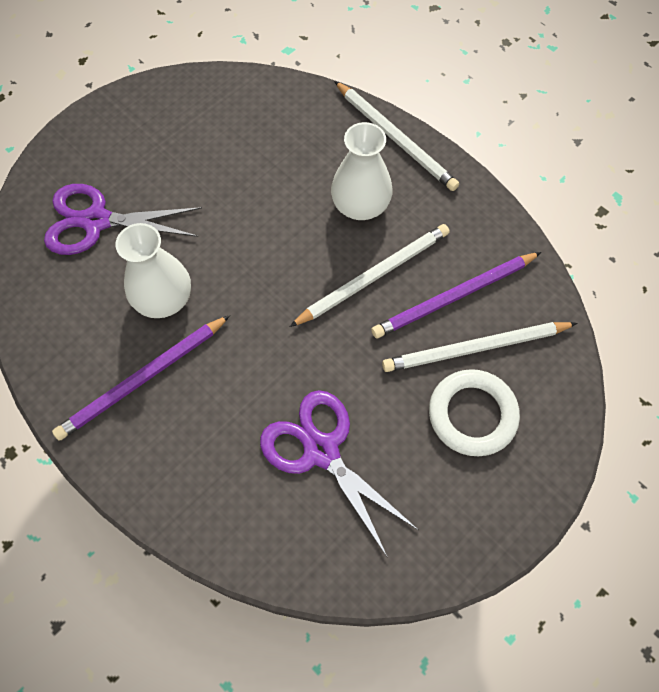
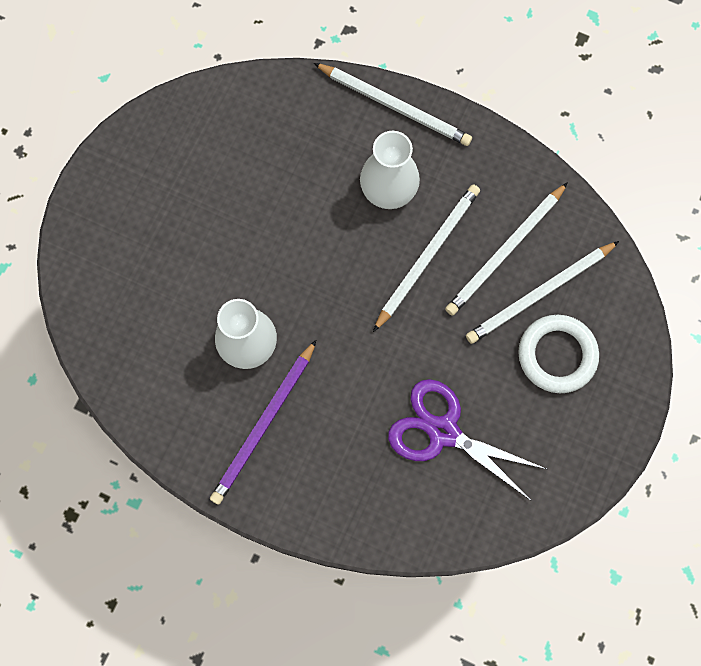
camera: 20 degrees left, 10 degrees up
(97, 221) = (150, 289): purple scissors -> none
(454, 297) = (505, 251): purple pencil -> white pencil

